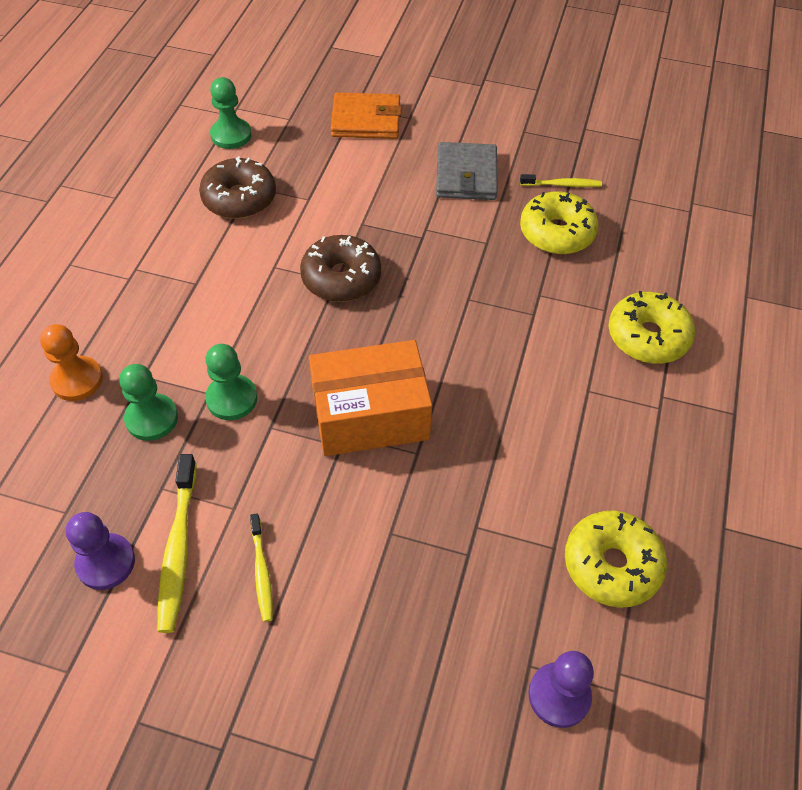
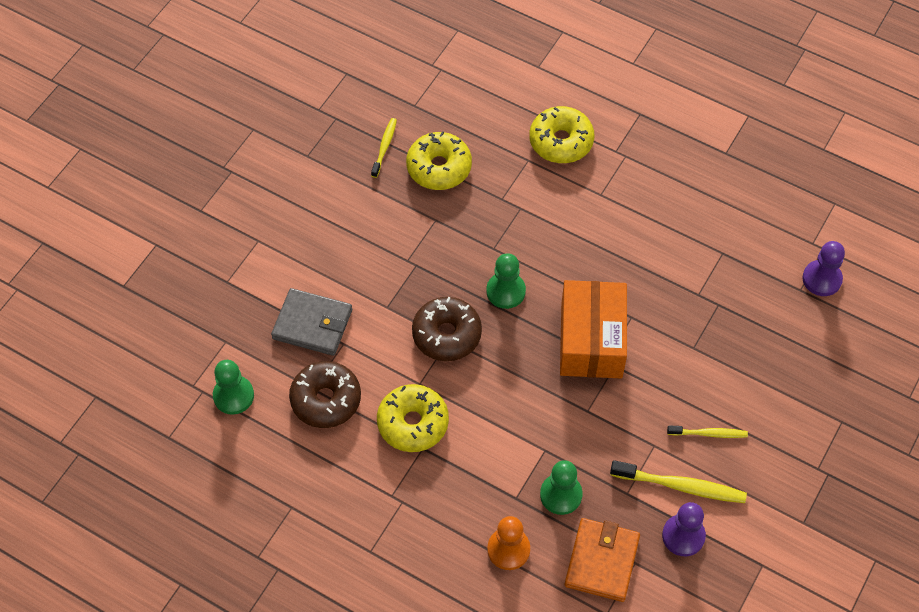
camera: 75 degrees left, 5 degrees up
(232, 399) = (554, 434): green pawn -> green pawn (505, 291)
(366, 120) = (250, 277): orange wallet -> orange wallet (602, 561)
(466, 175) = (351, 214): grey wallet -> grey wallet (312, 324)
(611, 565) = (741, 224): yellow donut -> yellow donut (413, 423)

